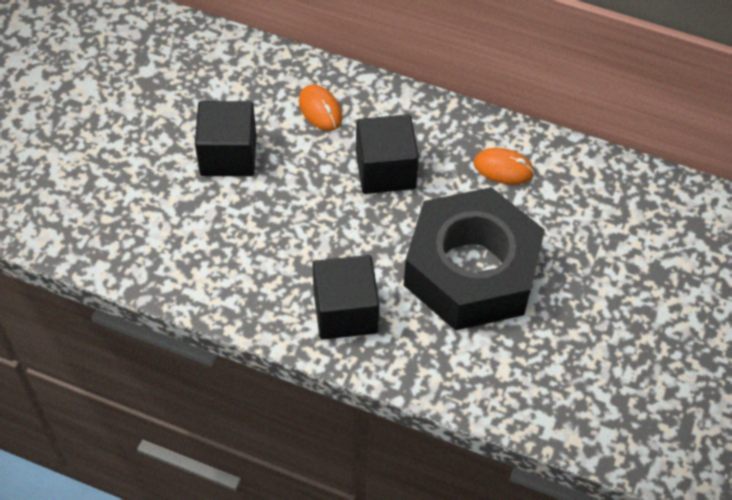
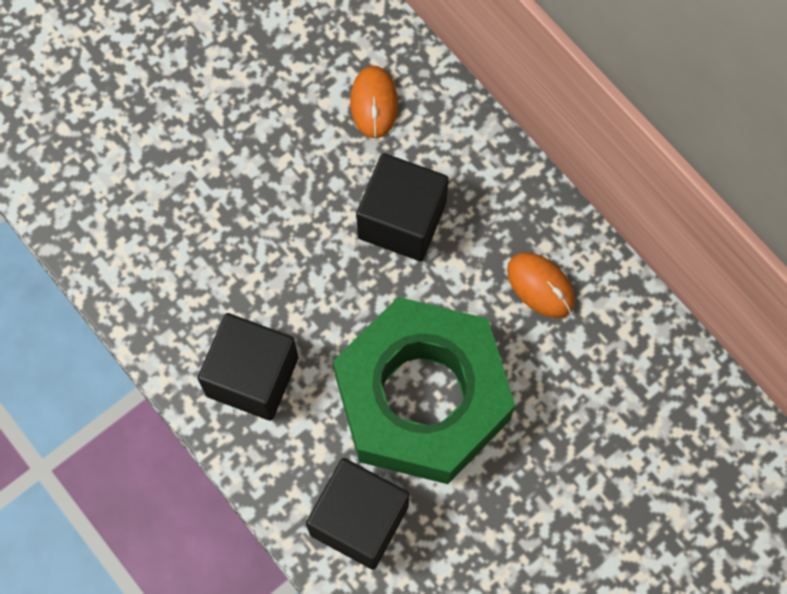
camera: 30 degrees right, 15 degrees up
(228, 155) = (237, 113): black cube -> black cube (359, 520)
(471, 271) = (422, 398): black nut -> green nut

